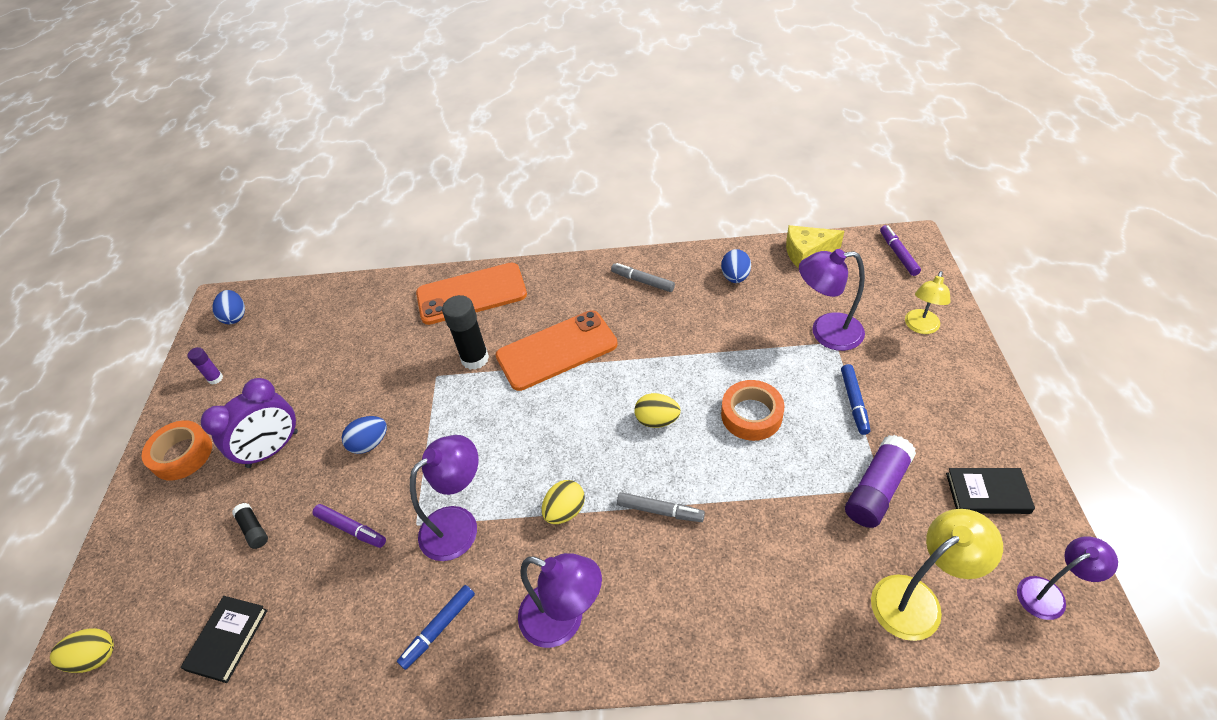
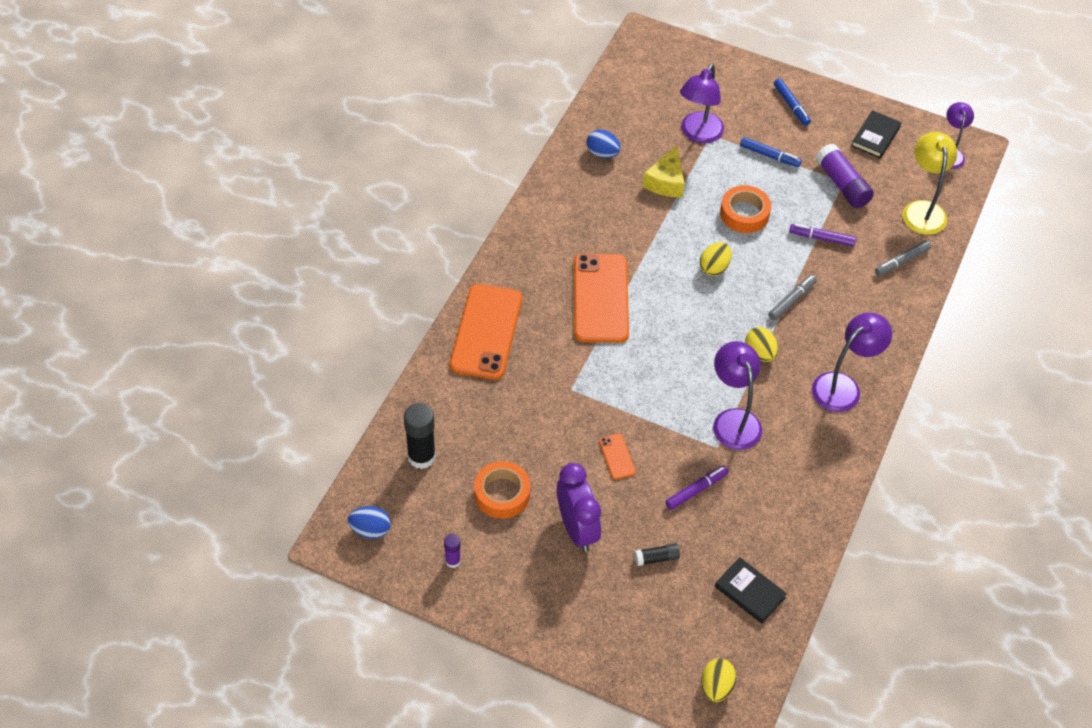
camera: 70 degrees left, 5 degrees up
(182, 454) = (537, 601): orange tape -> orange tape (502, 494)
(370, 443) = (617, 456): blue egg -> orange phone
(439, 629) = (811, 458): blue marker -> blue marker (791, 105)
(475, 359) = (570, 356): black glue stick -> black glue stick (421, 457)
(642, 281) = (562, 211): grey marker -> grey marker (902, 261)
(807, 253) = (609, 98): yellow cheese -> yellow cheese (666, 181)
(898, 254) = (651, 51): purple marker -> purple marker (821, 238)
(920, 327) = (729, 84): yellow lamp -> none

